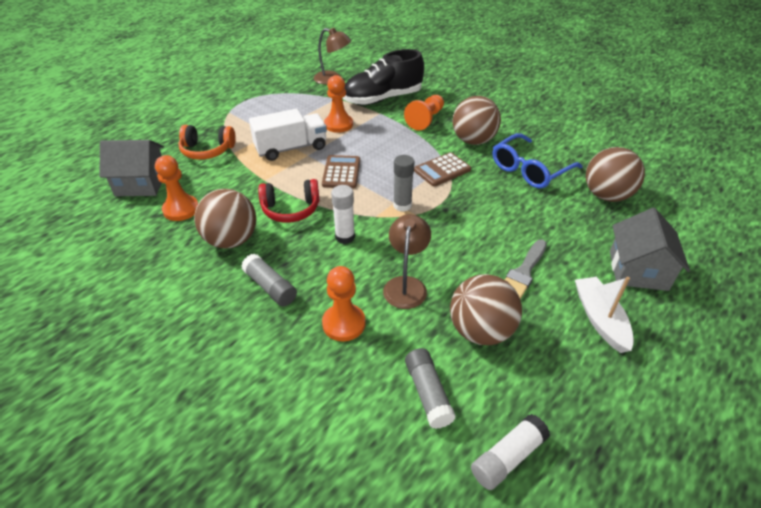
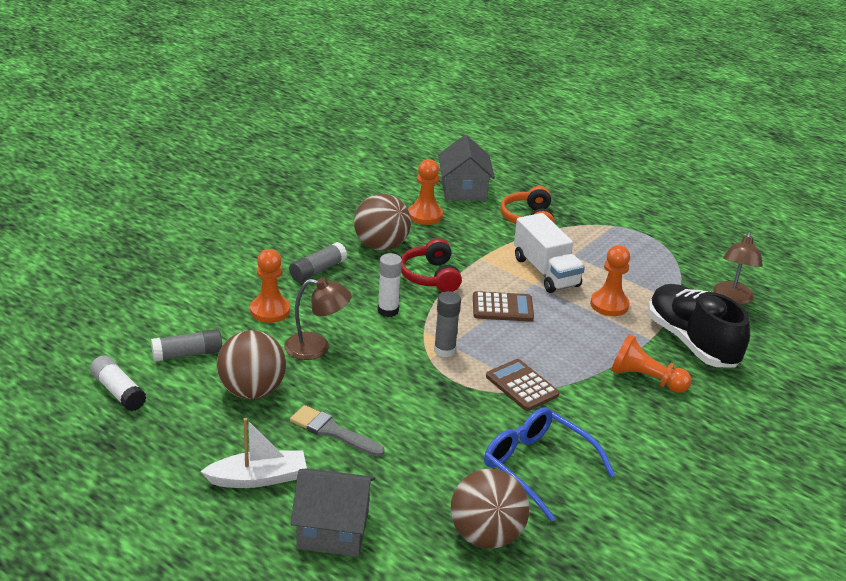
camera: 85 degrees right, 10 degrees down
(473, 140) = (601, 420): brown ball -> none

